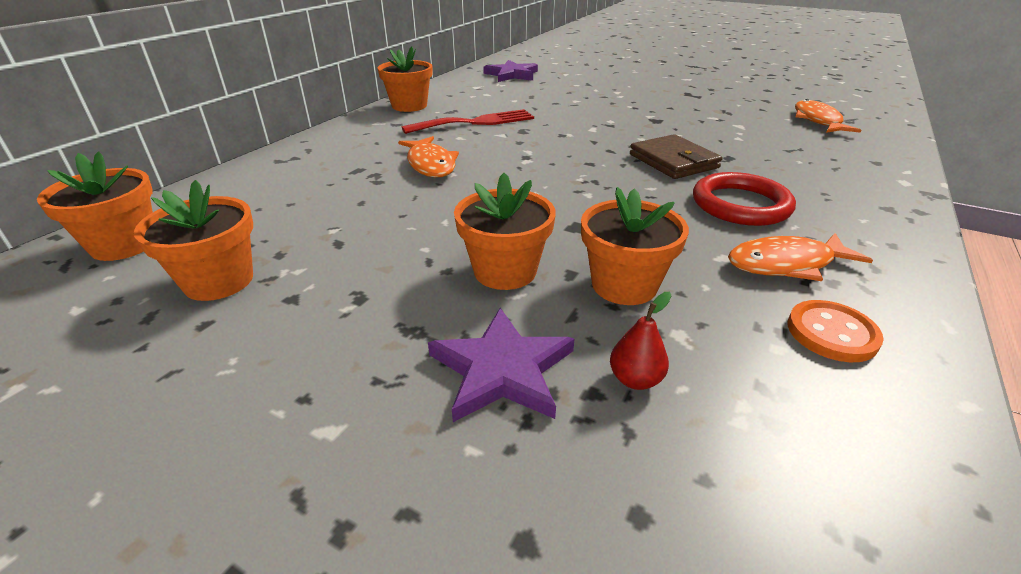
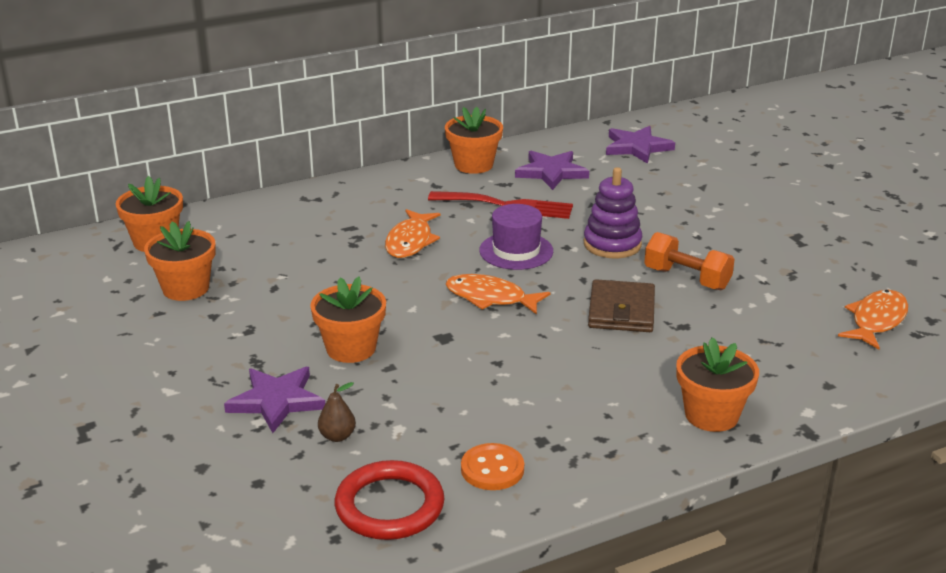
camera: 35 degrees right, 5 degrees down
(476, 98) = (551, 172): none -> purple star
(530, 147) = (516, 251): none -> purple hat
(590, 125) = (612, 244): none -> purple stacking toy
(624, 285) = (412, 388): orange flower pot -> orange flower pot (711, 415)
(635, 379) = (337, 436): red pear -> brown pear
(675, 130) = (687, 279): none -> orange dumbbell
(740, 205) = (603, 370): red ring -> red ring (389, 506)
(786, 264) = (547, 423): orange fish -> orange fish (490, 298)

